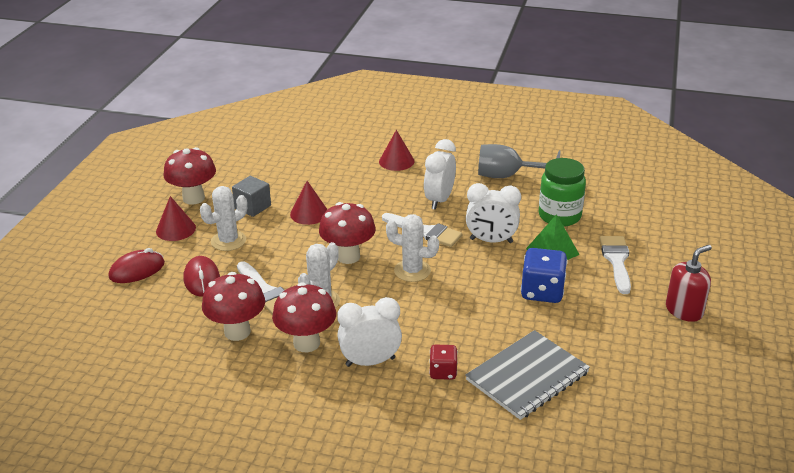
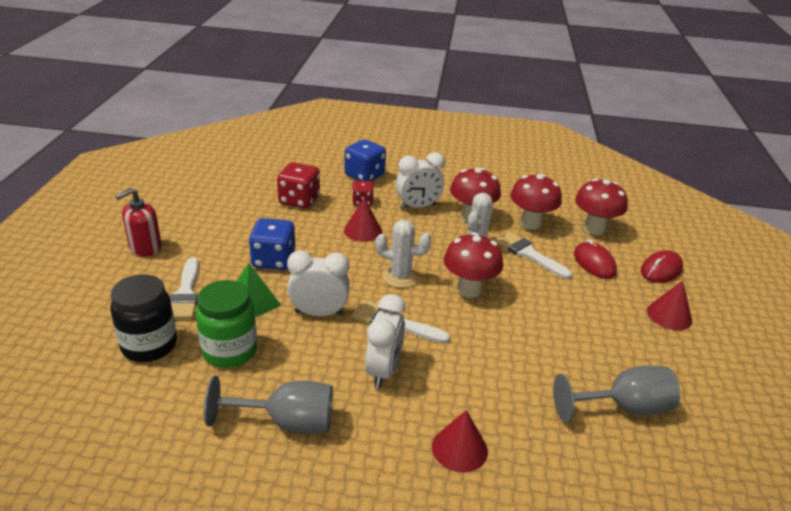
camera: 170 degrees right, 0 degrees up
(193, 198) = (691, 360): red mushroom -> red mushroom (594, 229)
(228, 241) = (602, 303): white cactus -> none
(253, 207) = (610, 350): grey cube -> none
(273, 175) = (623, 408): none -> grey goblet
(309, 213) = (538, 343): red cone -> red cone (363, 230)
(435, 425) = (364, 175): none -> blue dice
(527, 376) = (299, 200): grey notebook -> red dice
(624, 222) = (149, 345): none -> black jar

